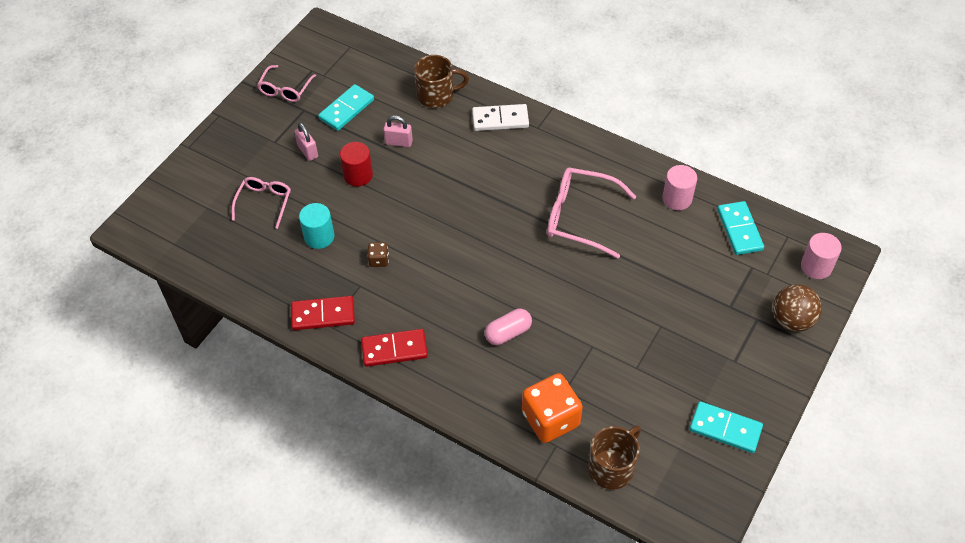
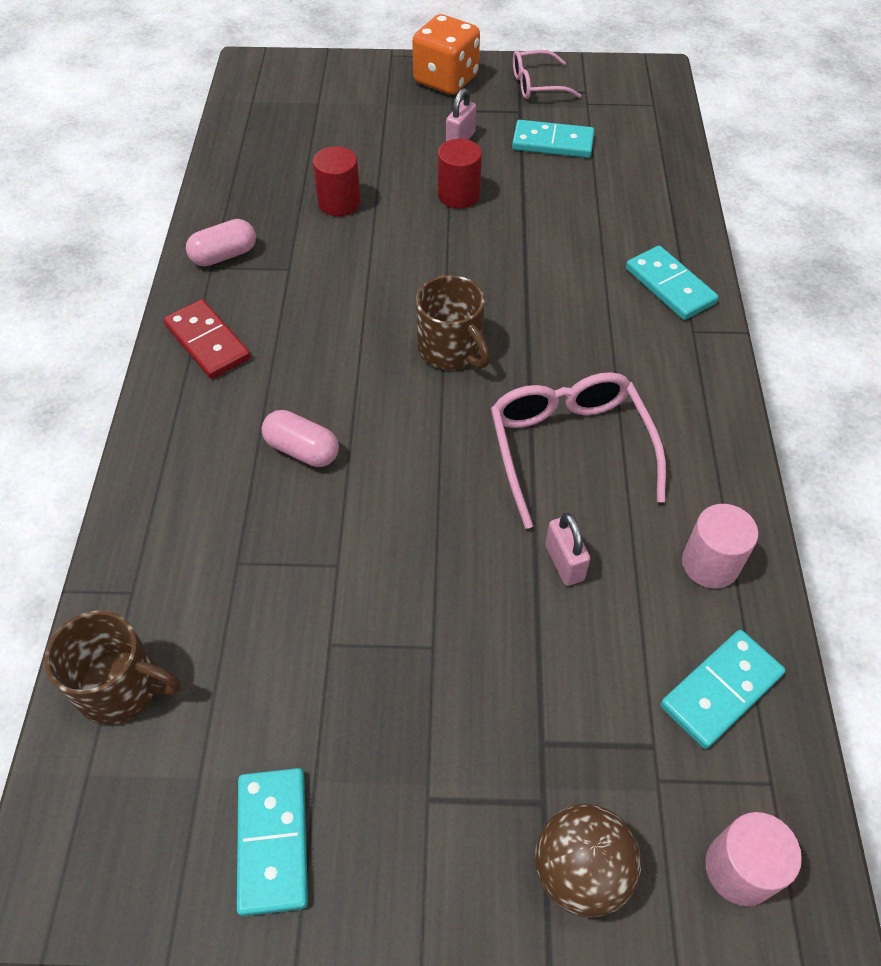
camera: 60 degrees right, 0 degrees up
(264, 202) = (357, 139): pink glasses -> none
(319, 237) = (339, 203): turquoise cylinder -> red cylinder
(323, 315) = (224, 255): red domino -> pink capsule
(379, 260) = (340, 268): brown dice -> none
(399, 142) = (541, 207): pink padlock -> pink padlock (564, 562)
(437, 95) = (651, 208): brown mug -> brown mug (451, 349)
(500, 119) = (670, 286): white domino -> turquoise domino
(550, 419) = (176, 565): orange dice -> orange dice (446, 80)

